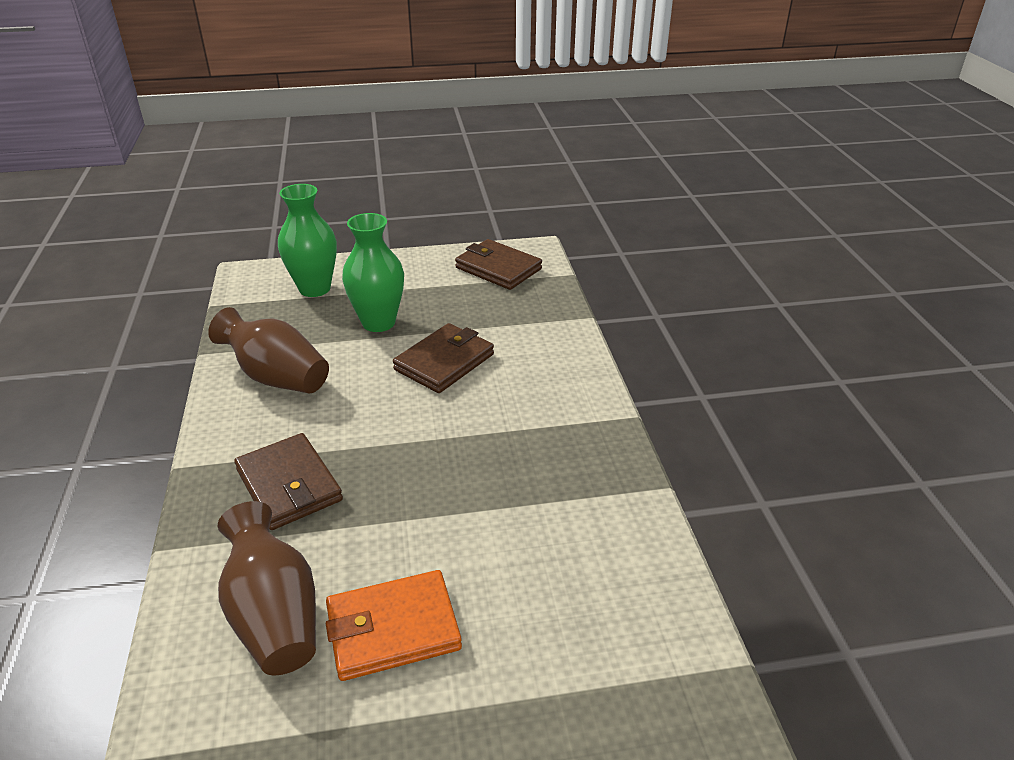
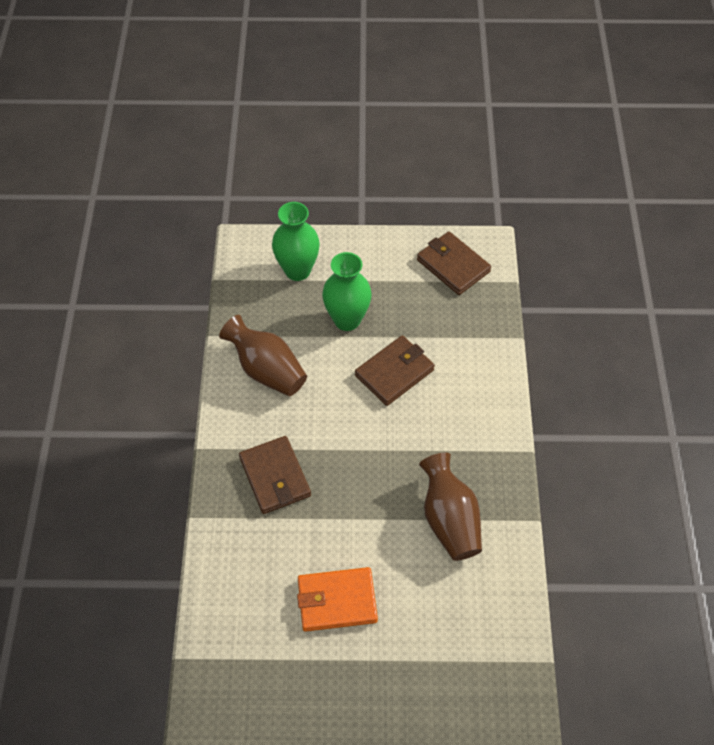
camera: 10 degrees right, 20 degrees up
(275, 615) = (265, 579): brown vase -> brown vase (449, 519)

